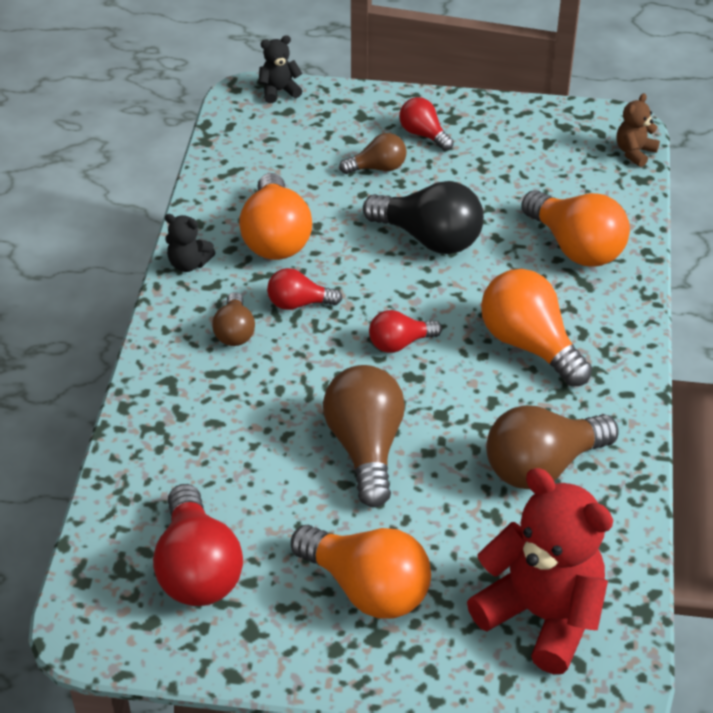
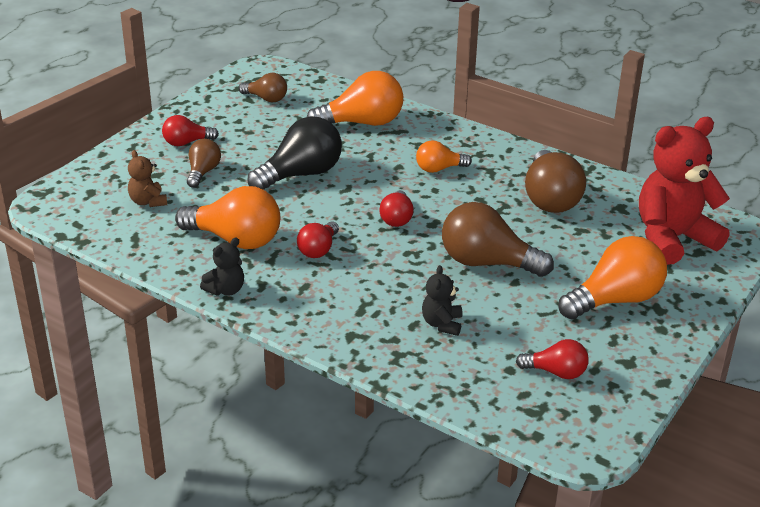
camera: 65 degrees left, 10 degrees down
(197, 569) = (556, 372): red light bulb -> red light bulb, size x0.56
(235, 332) = (323, 288): brown light bulb -> brown light bulb (266, 98)
(279, 91) = (61, 189): black teddy bear -> black teddy bear (442, 324)
(529, 344) = (439, 169): orange light bulb -> orange light bulb, size x0.56
(634, 152) = (292, 73): brown teddy bear -> brown teddy bear (148, 201)

